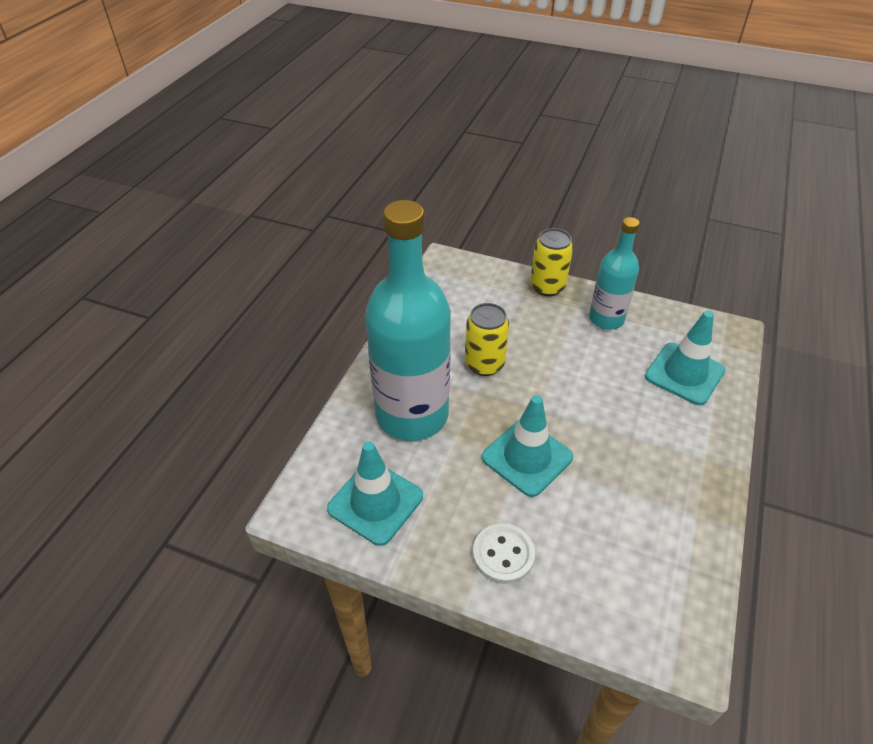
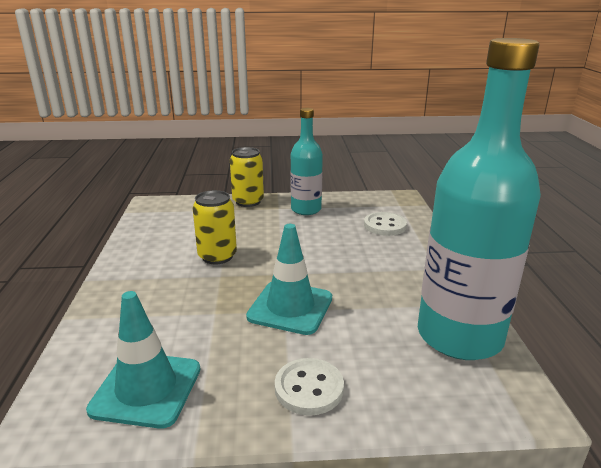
camera: 25 degrees left, 20 degrees down
(412, 415) = (160, 307): turquoise bottle -> turquoise bottle (459, 336)
(684, 373) = (385, 225): turquoise traffic cone -> white button

